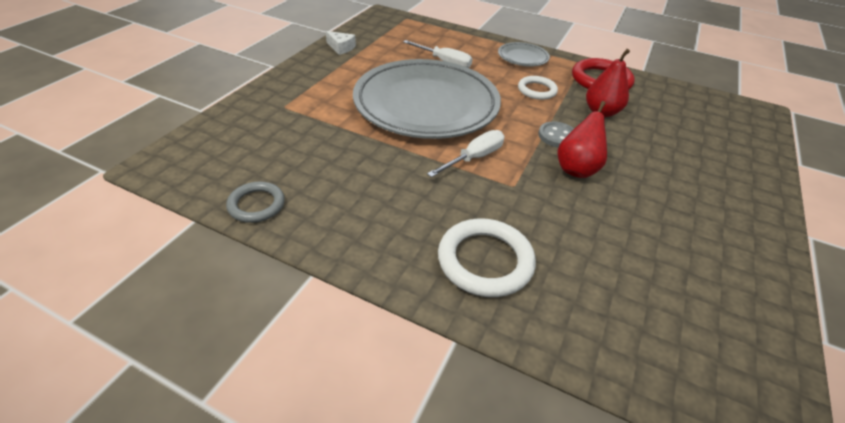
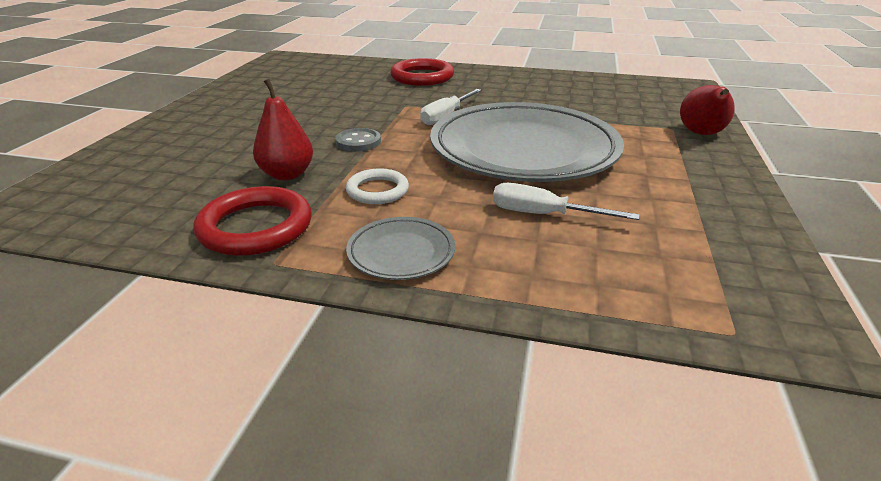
camera: 170 degrees right, 10 degrees down
(256, 205) = (589, 79): grey ring -> none
(341, 48) = (736, 211): white cheese -> none
(485, 261) = (422, 77): white ring -> red ring
(576, 169) = (344, 120): red pear -> red pear (701, 134)

